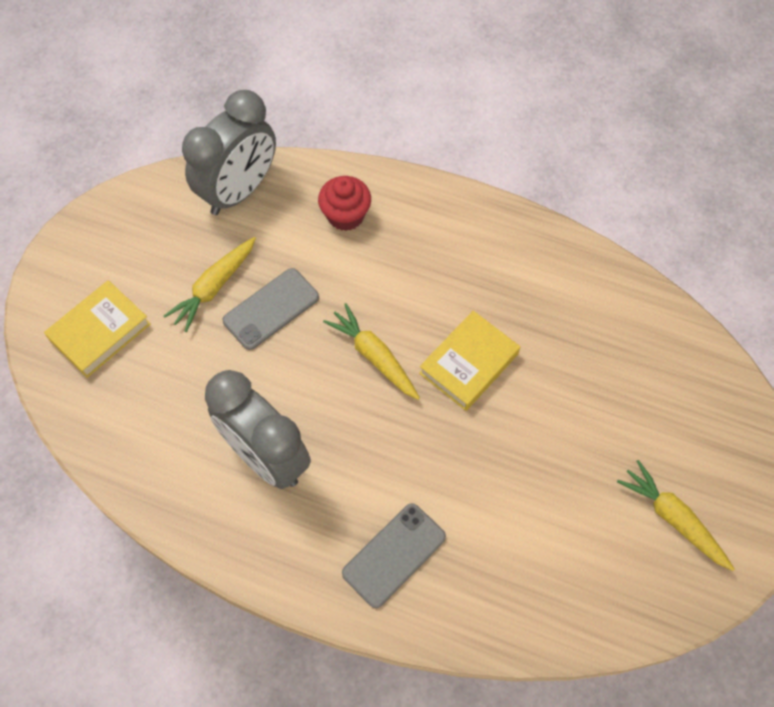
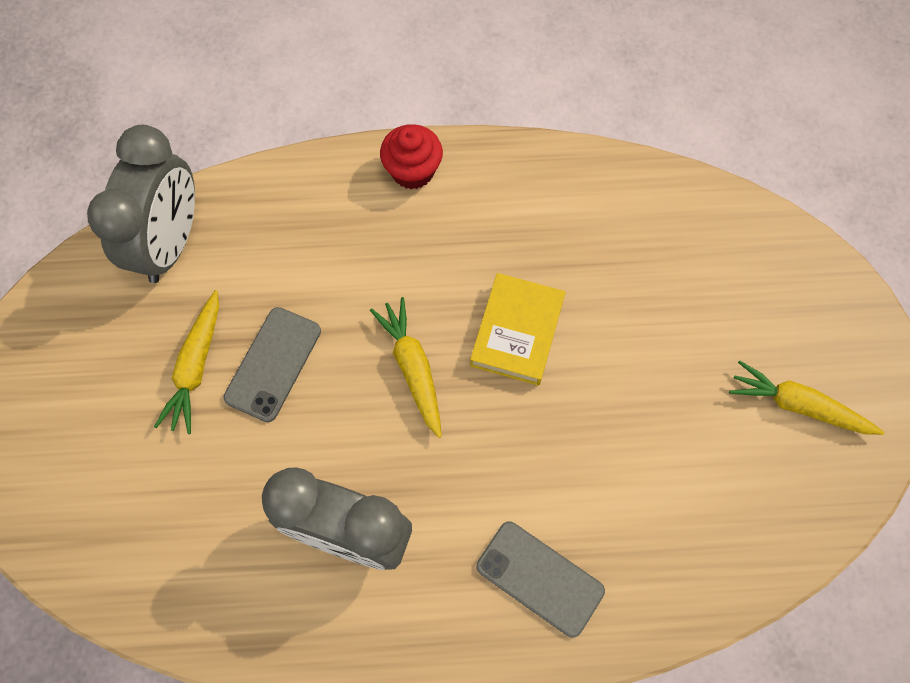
camera: 25 degrees left, 5 degrees up
(100, 332) = (86, 476): yellow book -> none
(345, 215) = (305, 223): red cupcake -> red cupcake (412, 171)
(374, 356) = (412, 368): yellow carrot -> yellow carrot turned 45 degrees clockwise
(394, 555) = (539, 578): grey phone -> grey phone turned 75 degrees counterclockwise

